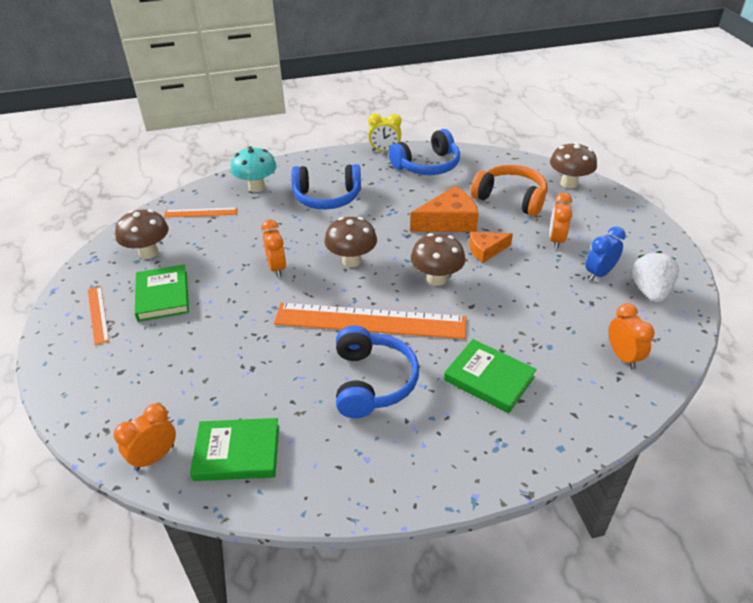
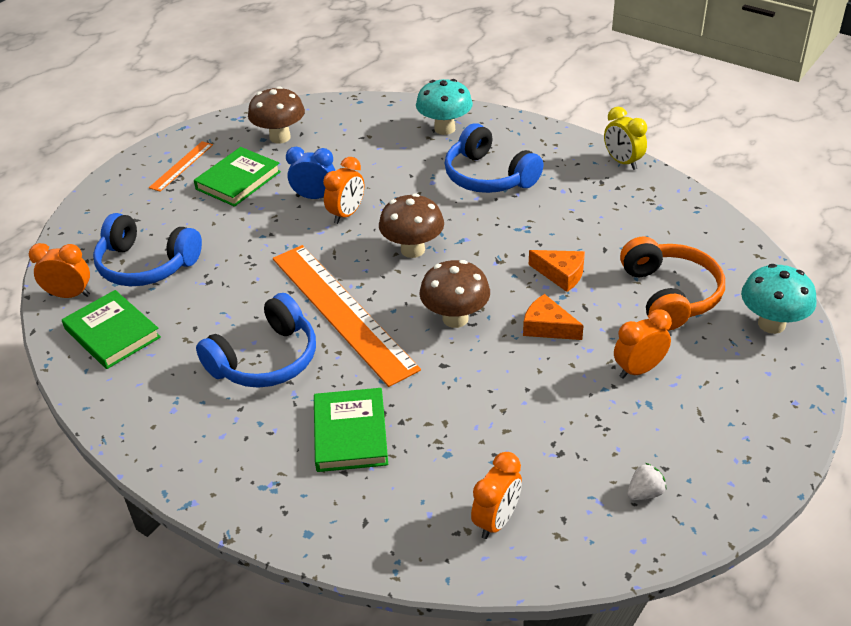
camera: 50 degrees right, 0 degrees up
(200, 212) = (366, 125): orange ruler -> none
(427, 165) = (641, 203): blue headphones -> blue headphones (146, 265)
(448, 221) = (561, 274): orange cheese -> orange cheese, size x0.61
(569, 183) = (771, 324): brown mushroom -> turquoise mushroom
(599, 274) = (621, 434): blue clock -> blue clock (314, 197)
(650, 291) = (644, 493): white strawberry -> white strawberry, size x0.53

